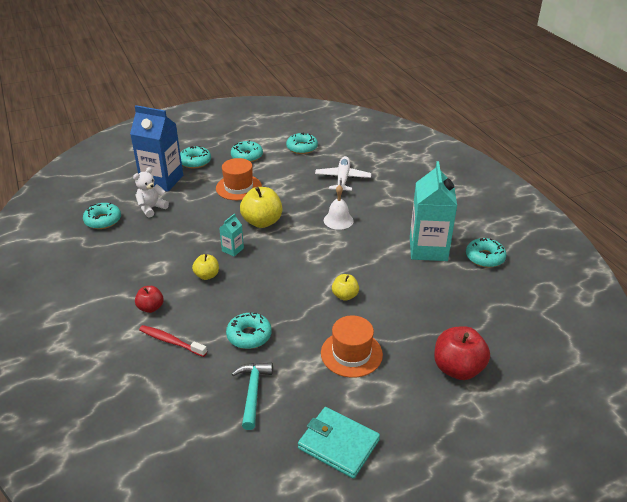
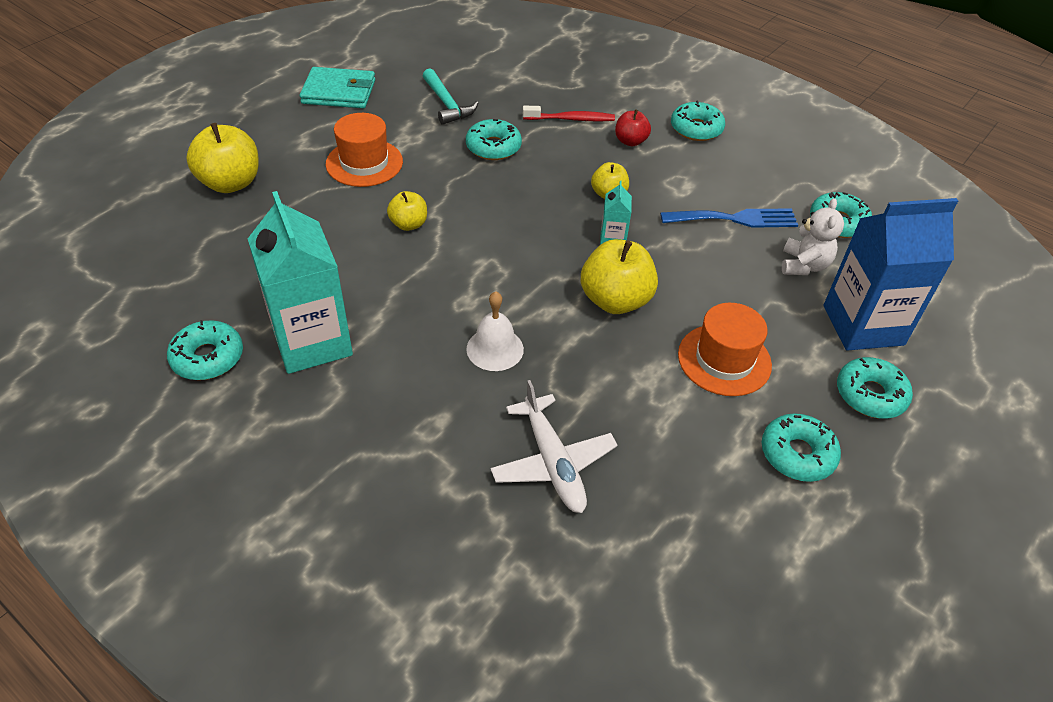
camera: 150 degrees right, 10 degrees up
(153, 239) = (735, 219): none -> blue fork
(302, 148) = (714, 538): turquoise donut -> turquoise donut (696, 129)
(458, 368) = (231, 183): red apple -> yellow apple

